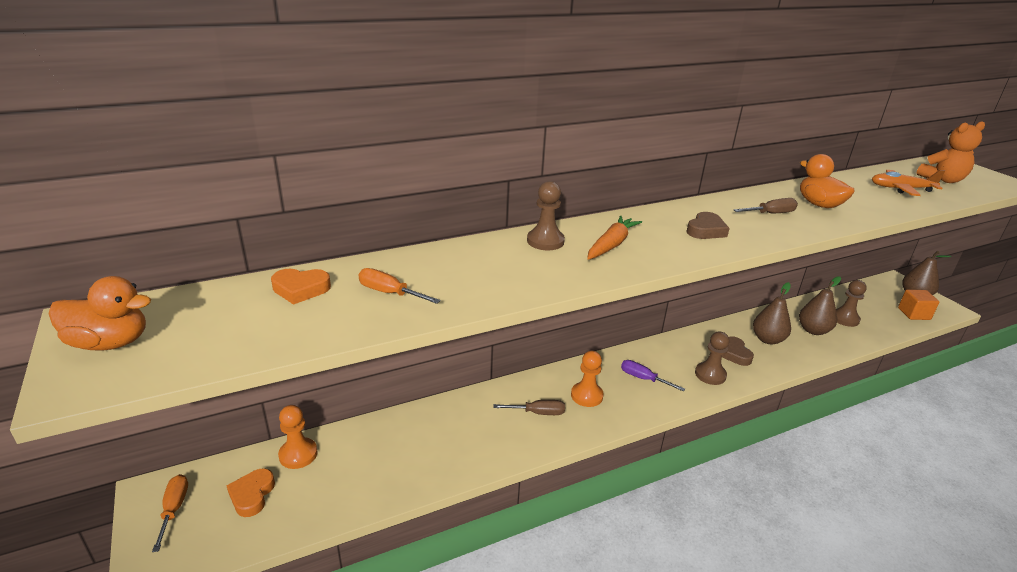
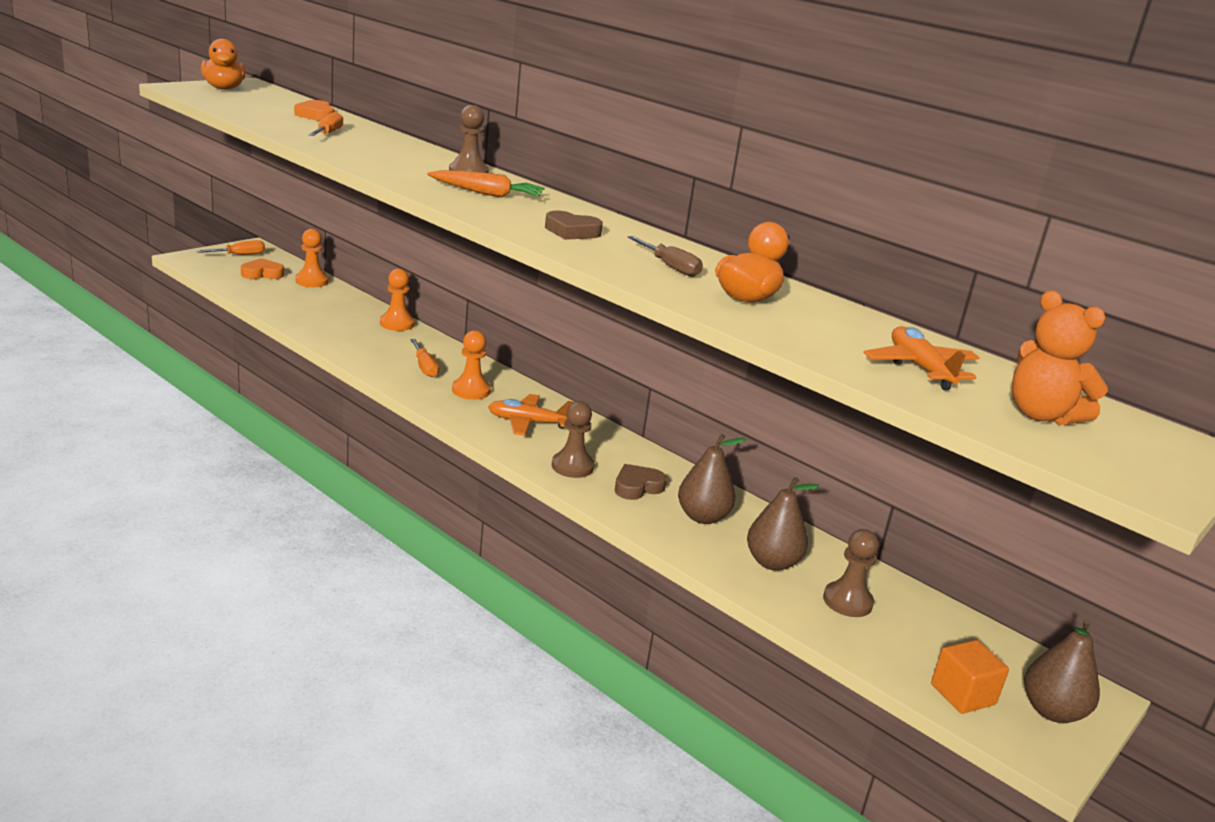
camera: 65 degrees right, 5 degrees down
(437, 411) = (397, 324): none -> orange pawn
(537, 413) = (424, 367): brown screwdriver -> orange screwdriver
(643, 379) = (528, 422): purple screwdriver -> orange plane

